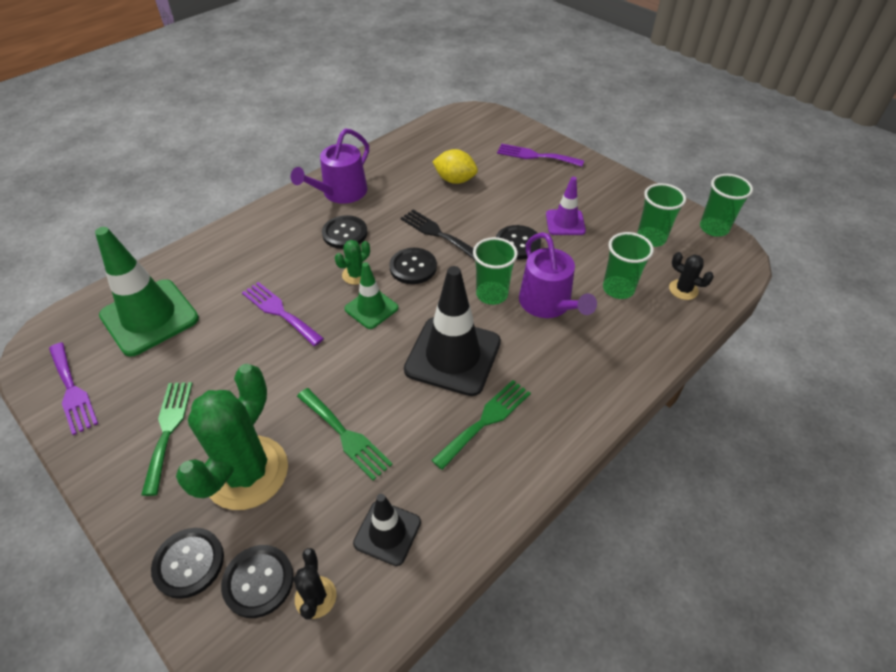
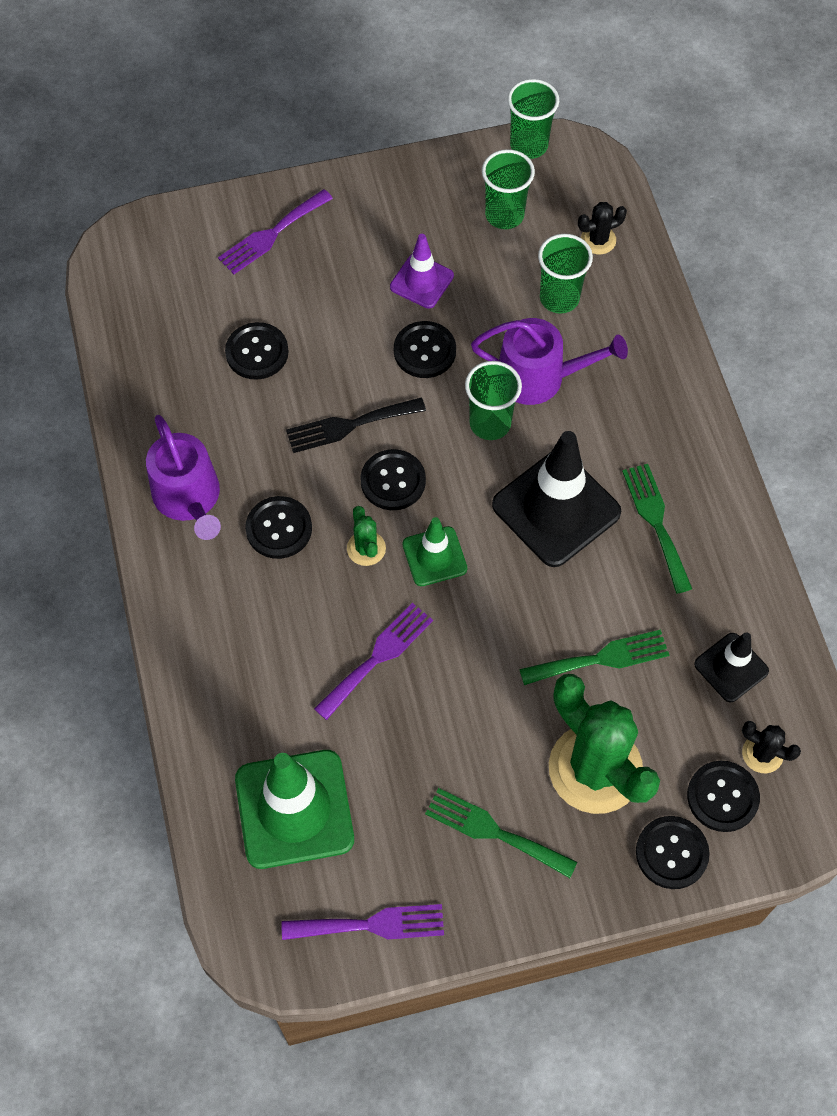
camera: 60 degrees left, 15 degrees up
(279, 312) = (378, 657): purple fork -> purple fork turned 150 degrees clockwise
(455, 180) = (257, 352): yellow lemon -> black button

